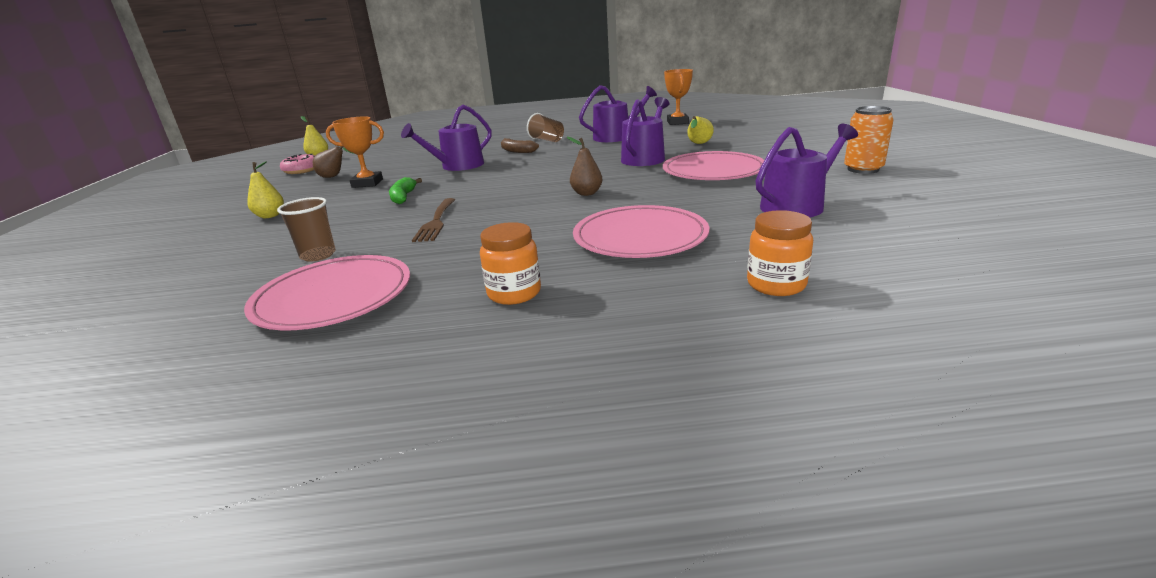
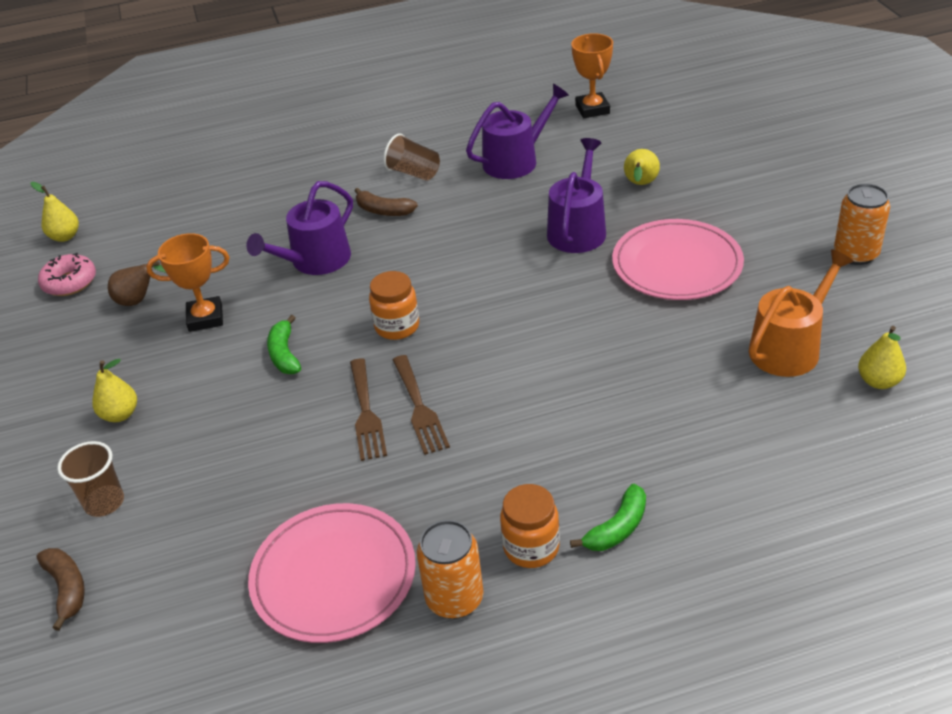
camera: 10 degrees left, 15 degrees up
(132, 289) = (67, 588): none -> brown banana
(318, 255) = (257, 499): brown cup -> brown cup (104, 502)
(422, 318) = (454, 599): none -> orange can
(477, 221) = (419, 408): none -> brown fork
(586, 193) = (532, 331): brown pear -> none
(601, 287) = (617, 528): none -> green banana
(640, 237) = (629, 429): pink plate -> none
(776, 285) = (788, 505): orange jar -> orange jar (397, 326)
(797, 205) = (789, 347): purple watering can -> orange watering can
(879, 223) = (878, 381): none -> yellow pear

